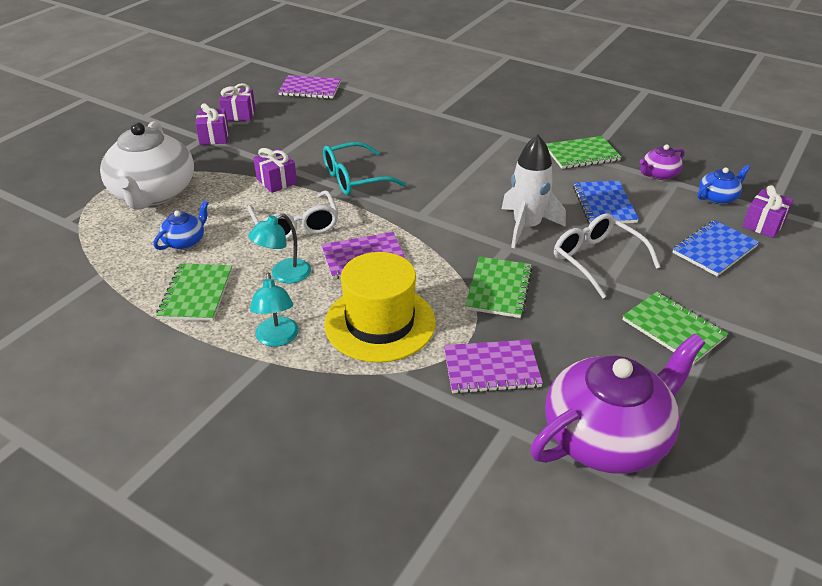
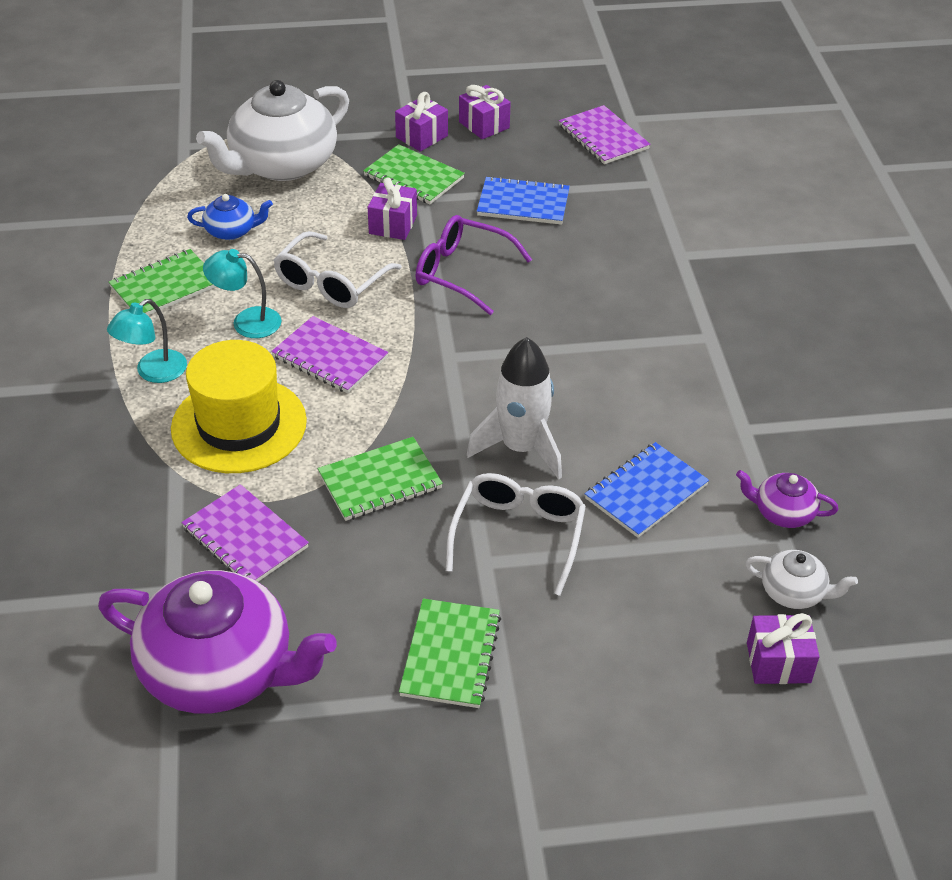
camera: 50 degrees right, 5 degrees up
(354, 179) = (461, 272): turquoise glasses -> purple glasses
(582, 154) = (742, 421): green notebook -> green notebook (414, 177)
(714, 250) = (659, 634): blue notebook -> blue notebook (523, 203)
(718, 197) = (794, 592): blue teapot -> white teapot

